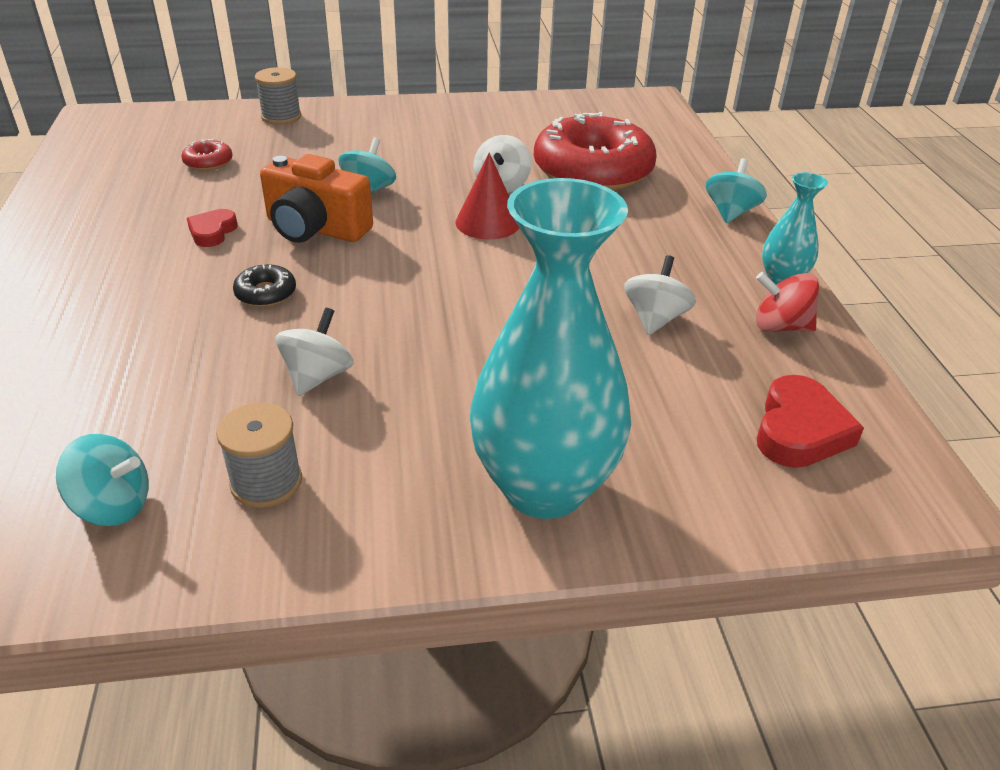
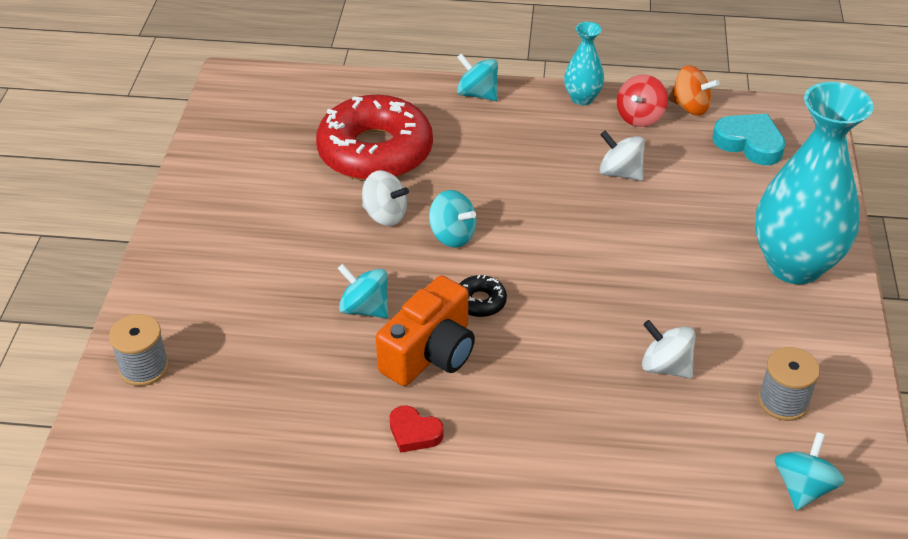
camera: 75 degrees left, 5 degrees up
(208, 162) = (246, 437): red donut -> none
(266, 293) = (538, 394): black donut -> black donut (480, 301)
(488, 222) = (452, 235): red cone -> turquoise spinning top
(800, 430) = (749, 143): red heart -> turquoise heart
(839, 368) = (690, 107): none -> orange spinning top

